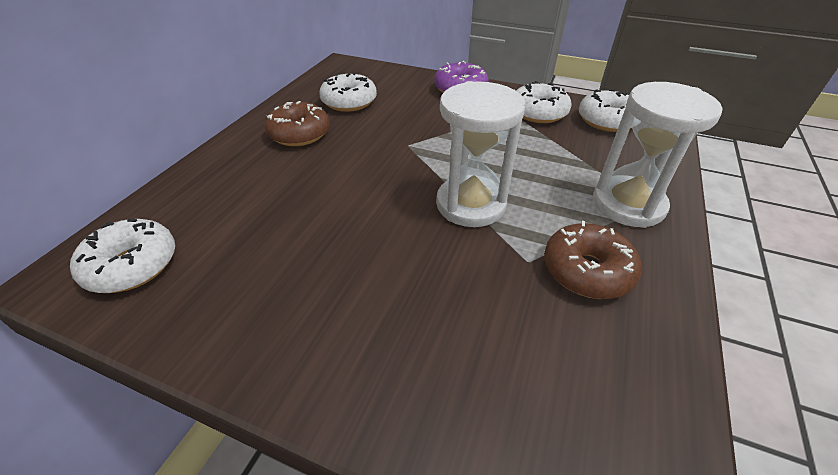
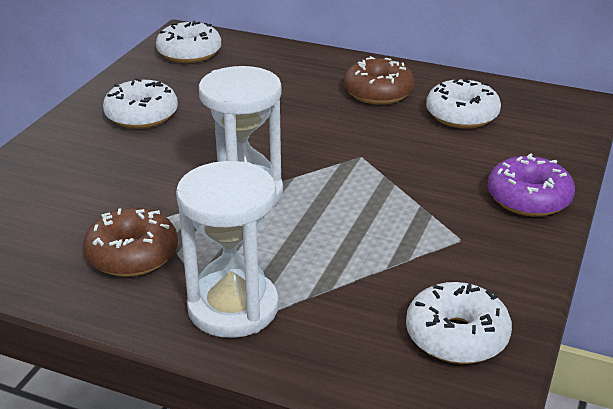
camera: 90 degrees right, 10 degrees down
(538, 112) = (468, 266): white donut -> white donut (141, 115)

